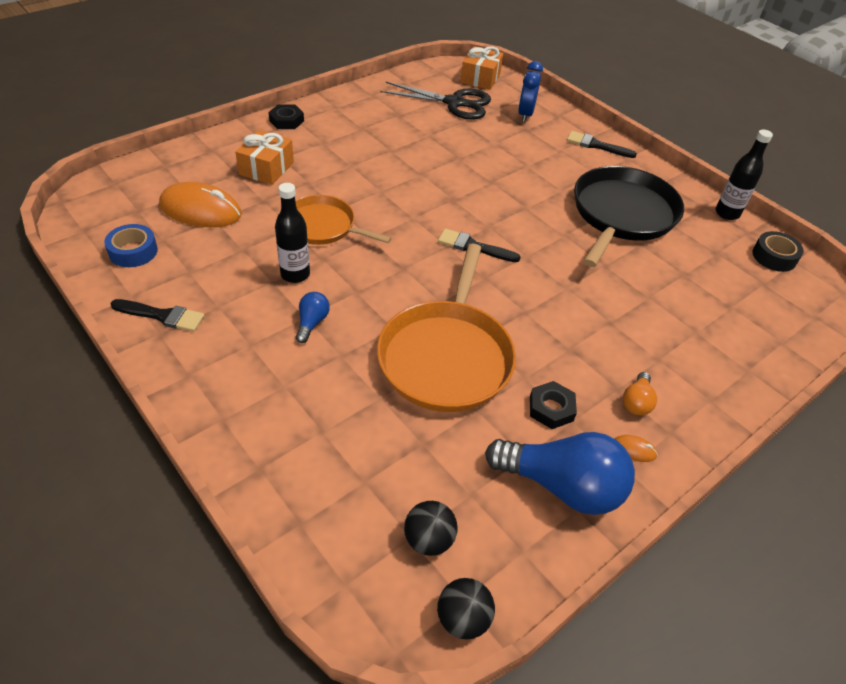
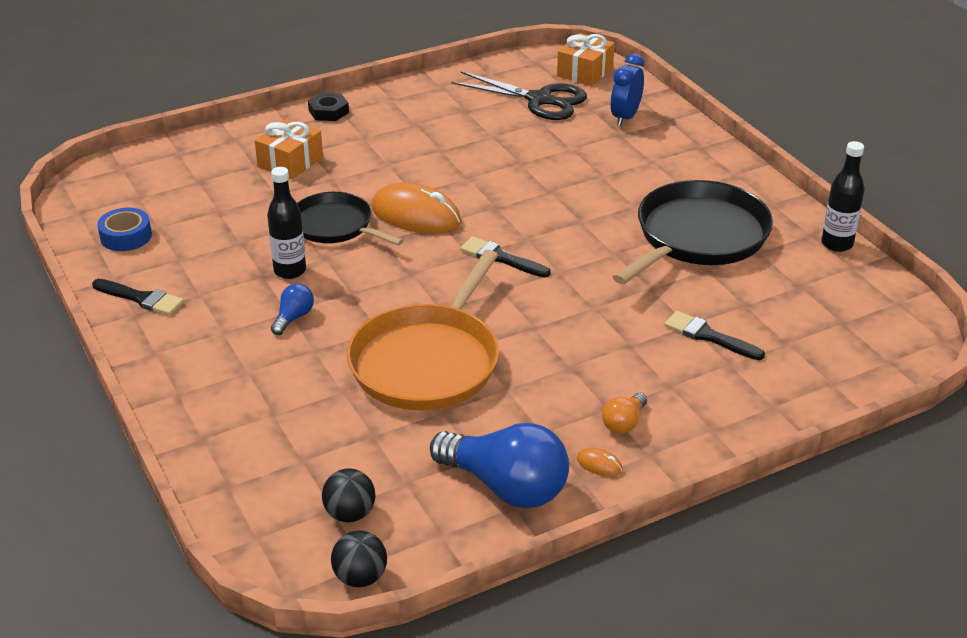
camera: 15 degrees right, 10 degrees down
(200, 210) = (206, 201): orange mouse -> orange mouse (416, 215)
(323, 226) = (335, 226): orange pan -> black pan
(551, 408) = (524, 419): black nut -> none
(596, 145) = (702, 157): black brush -> black brush (708, 336)
(774, 257) = (873, 295): black tape -> none

